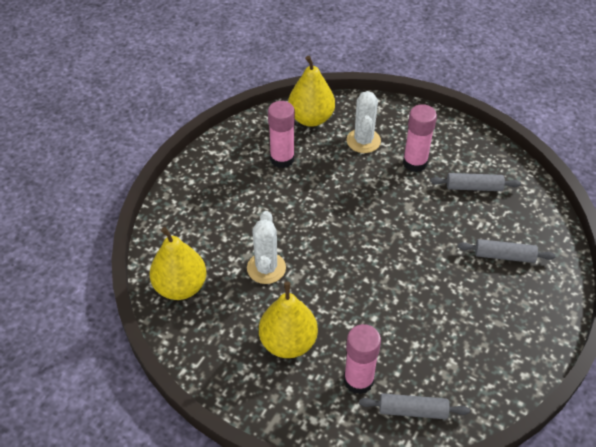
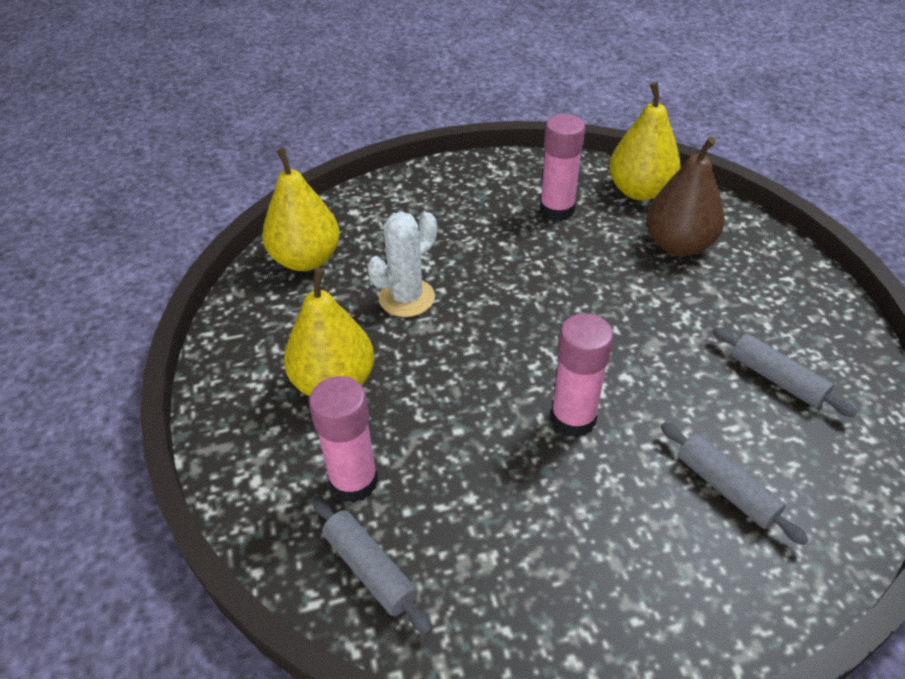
camera: 45 degrees right, 5 degrees down
(363, 141) = (678, 245): white cactus -> brown pear
(415, 163) = (720, 303): pink glue stick -> pink glue stick (573, 419)

